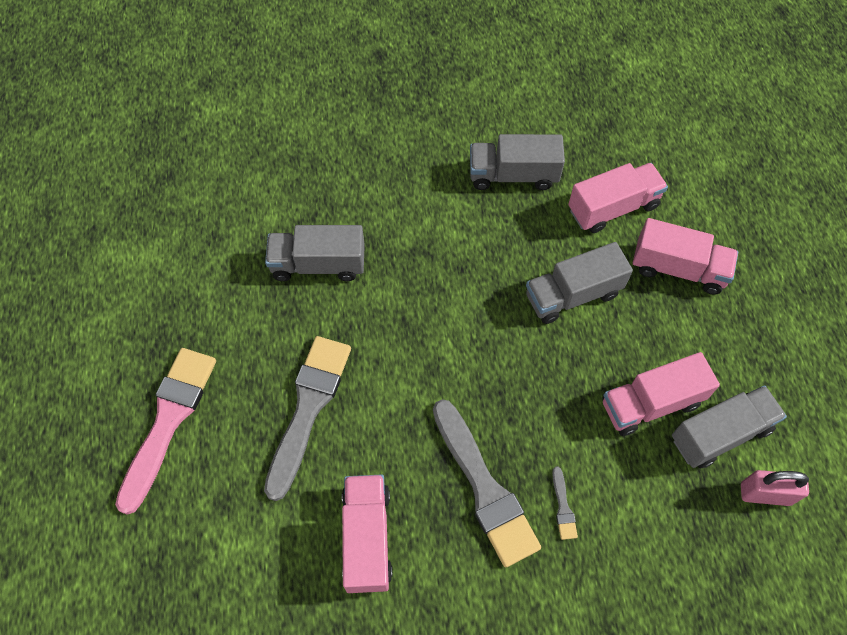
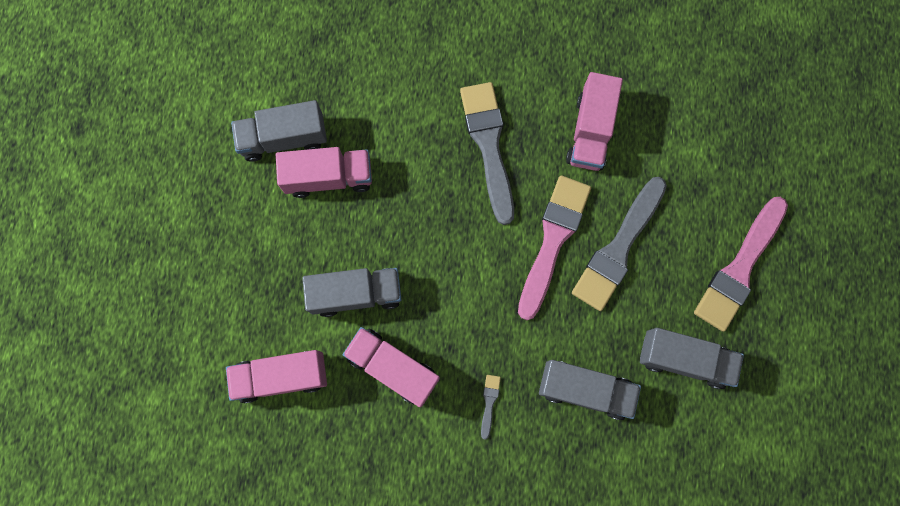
camera: 165 degrees left, 15 degrees up
(383, 397) = (552, 241): none -> pink brush
(513, 175) = (366, 443): grey truck -> grey truck (683, 359)
(563, 507) = (432, 116): grey brush -> grey brush (489, 403)
(678, 268) = (249, 294): pink truck -> pink truck (393, 367)
(765, 494) = (272, 85): pink padlock -> none

